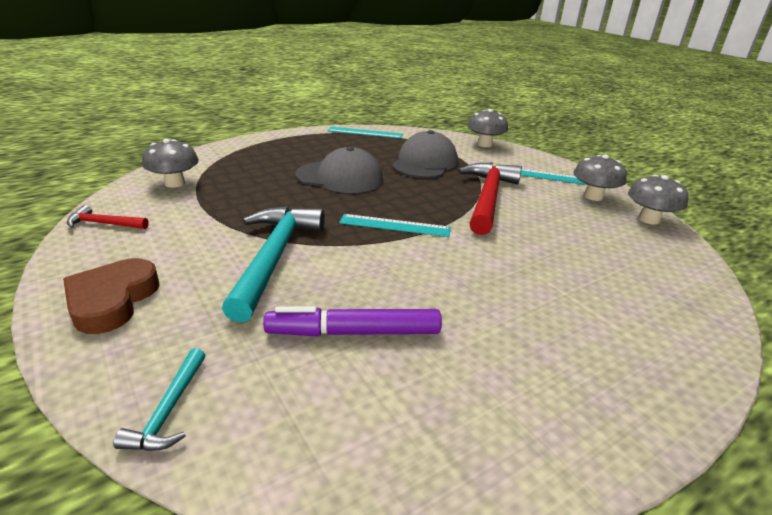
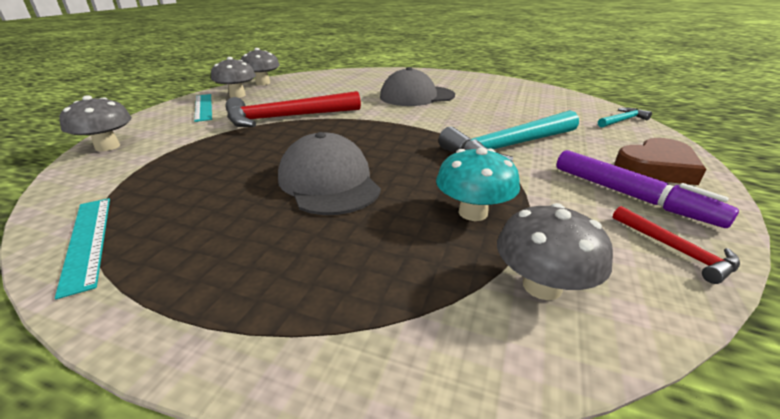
camera: 125 degrees left, 0 degrees up
(238, 196) = (473, 213): none -> turquoise mushroom
(354, 332) = (509, 109): purple marker -> purple marker (631, 196)
(395, 225) = (390, 130): turquoise ruler -> none
(425, 163) = (218, 157): grey cap -> grey cap (416, 96)

